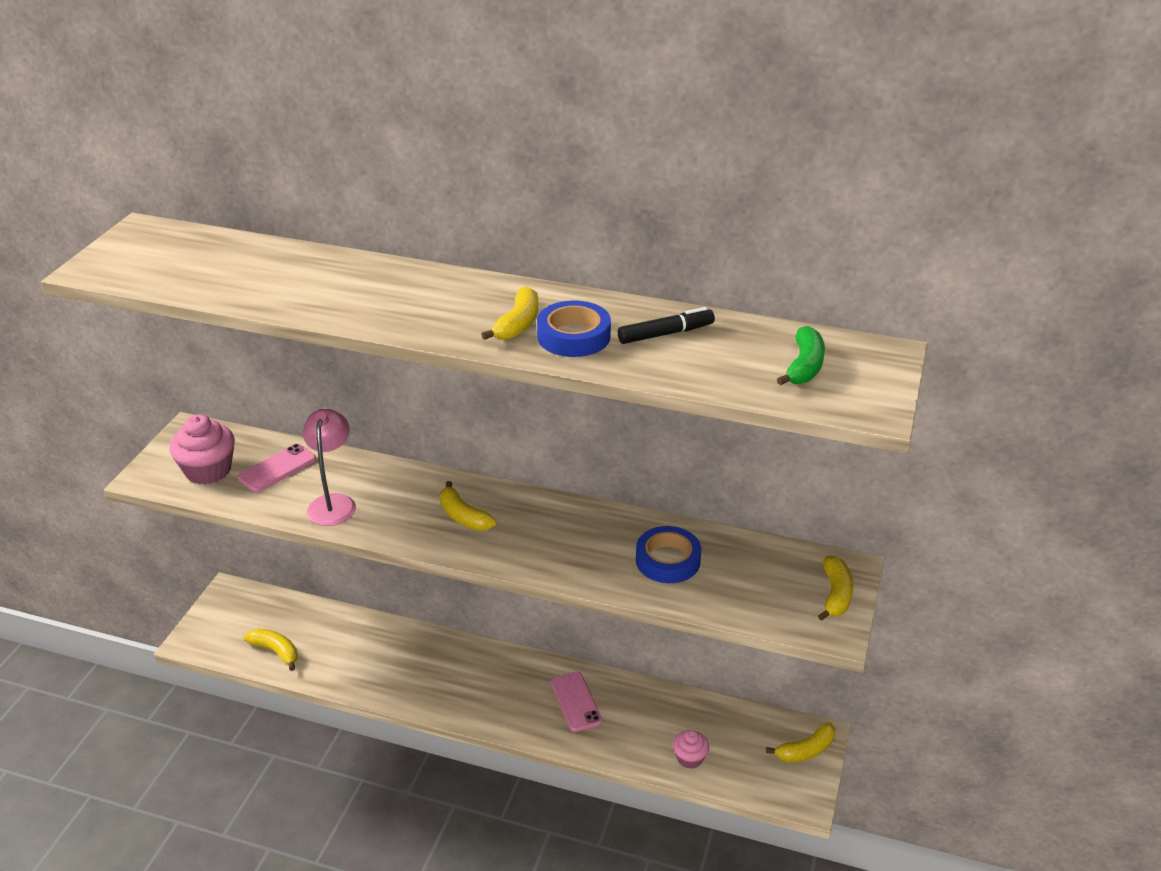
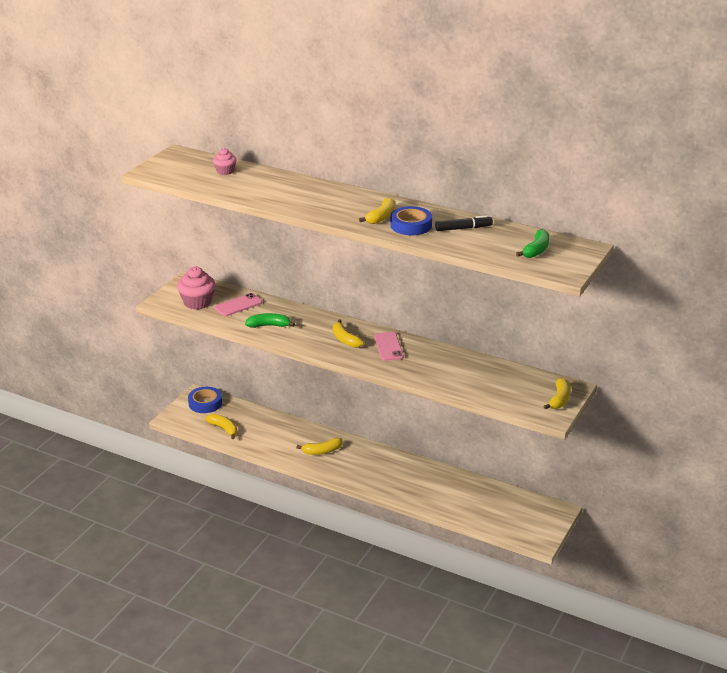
camera: 10 degrees right, 5 degrees down
(333, 503) = (269, 325): pink lamp -> green banana
(575, 702) = (407, 475): pink phone -> pink phone (388, 346)
(668, 560) = (463, 373): blue tape -> blue tape (205, 403)
(689, 758) = (473, 512): pink cupcake -> pink cupcake (225, 171)
(805, 750) = (548, 516): yellow banana -> yellow banana (322, 451)

